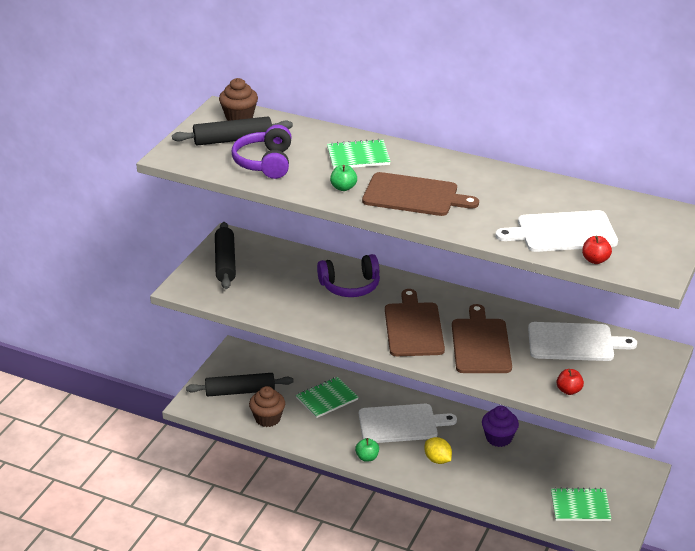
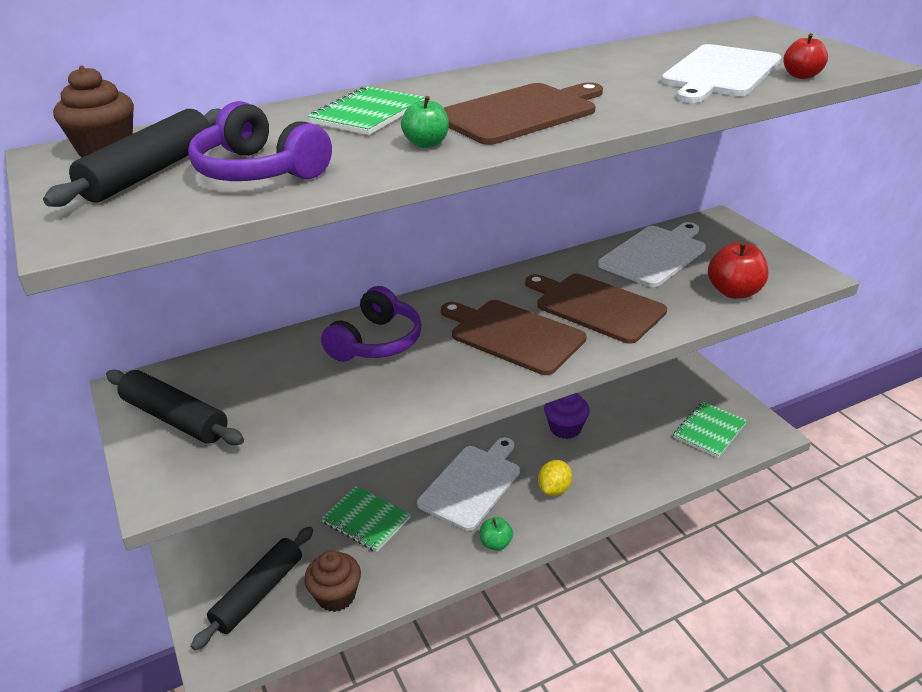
camera: 50 degrees left, 0 degrees up
(327, 399) = (366, 520): green notebook -> green notebook turned 60 degrees counterclockwise
(437, 459) = (554, 489): yellow lemon -> yellow lemon turned 60 degrees counterclockwise
(569, 390) = (734, 292): red apple -> red apple, size x1.66

